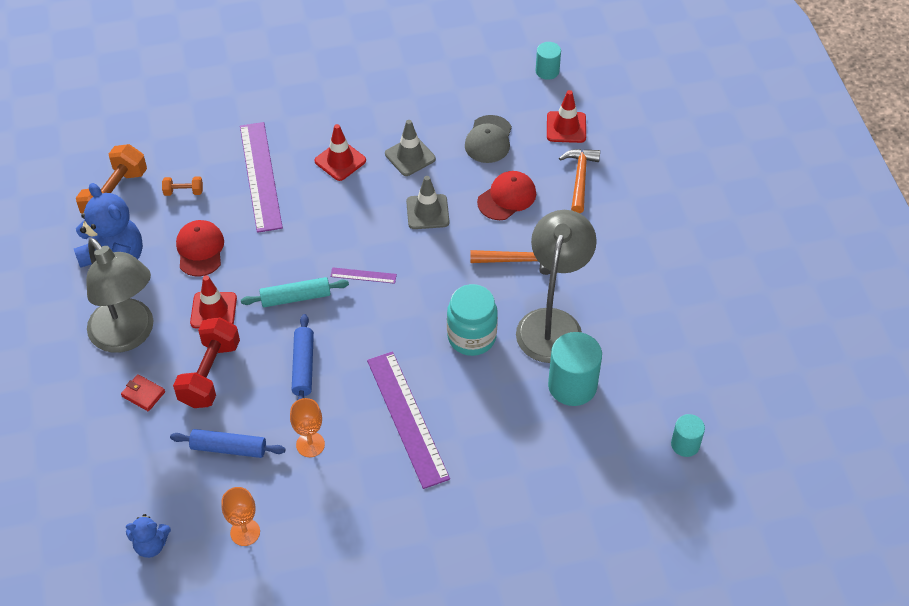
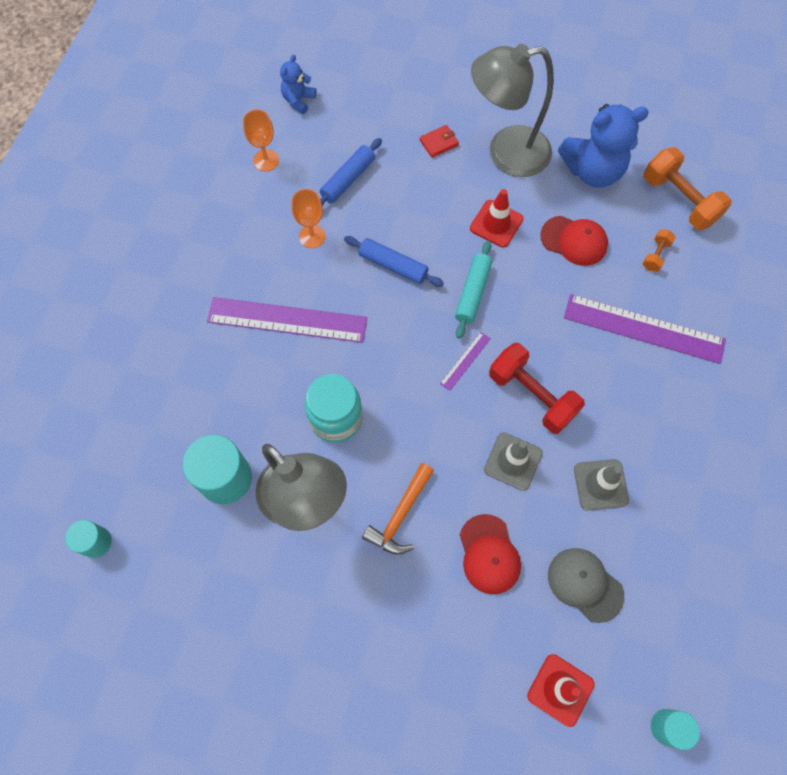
camera: 120 degrees right, 15 degrees up
(210, 374) = (430, 195): red dumbbell -> red dumbbell (532, 395)
(340, 161) = (628, 411): red traffic cone -> none
(580, 178) = (474, 655): orange hammer -> none

